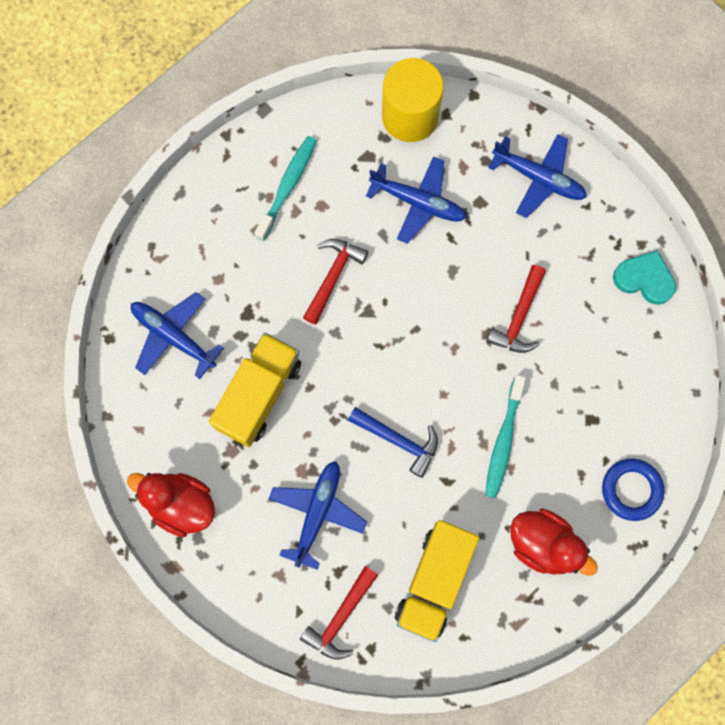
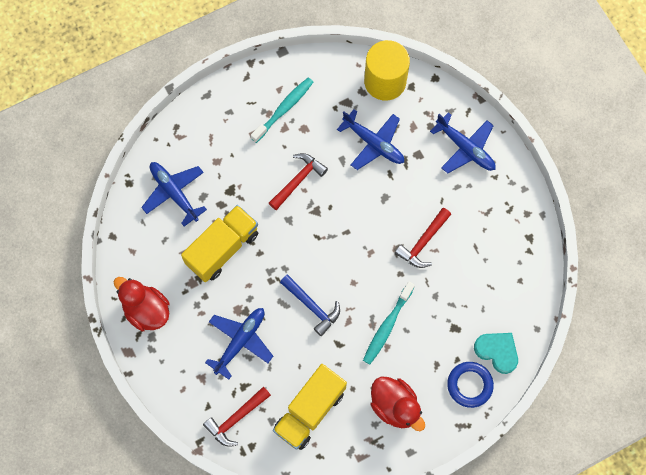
camera: 15 degrees right, 5 degrees down
(644, 279) = (522, 238): turquoise heart -> turquoise heart (497, 351)

